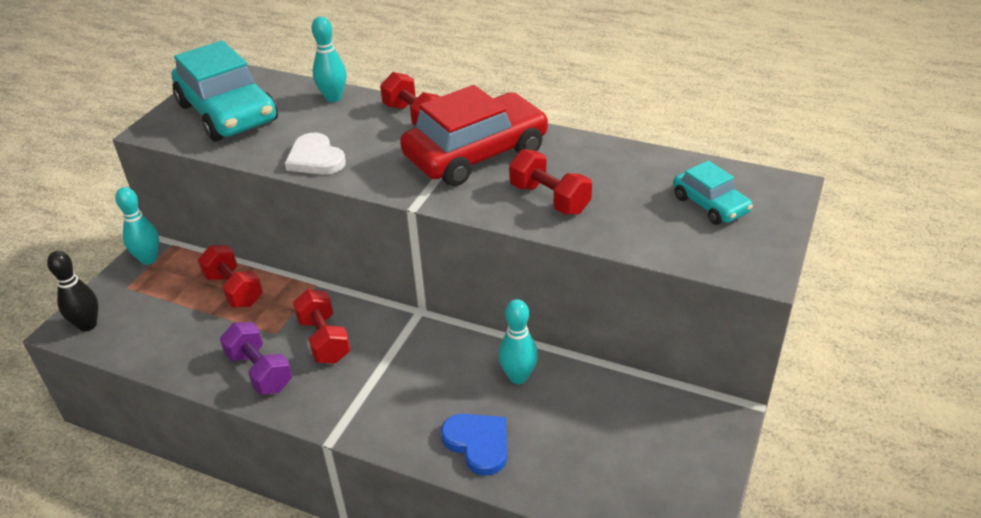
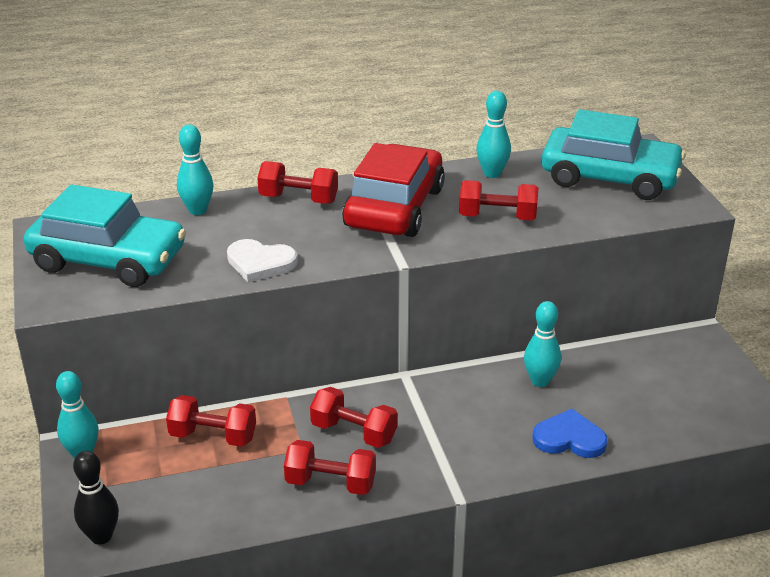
camera: 40 degrees left, 5 degrees down
(260, 371) = (330, 483): purple dumbbell -> red dumbbell
(601, 156) = (492, 173): none -> turquoise bowling pin
(710, 205) = (609, 178): turquoise car -> turquoise car, size x1.94

